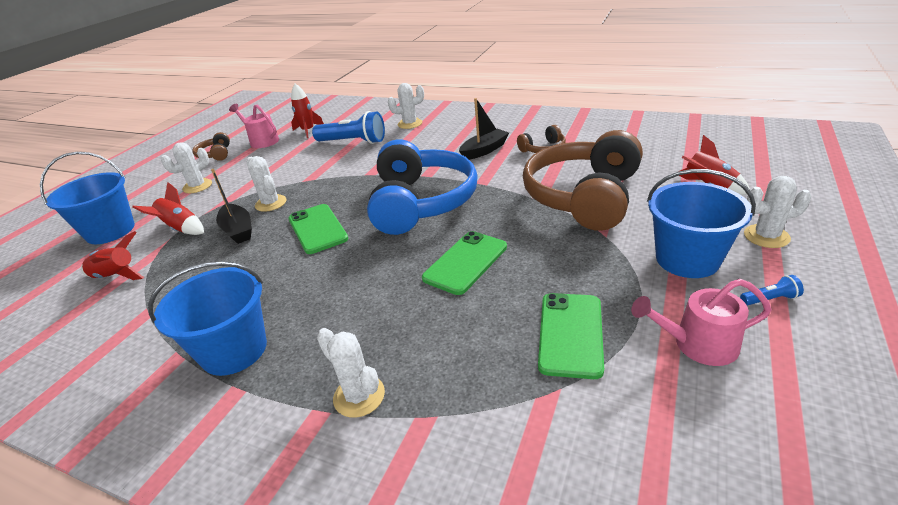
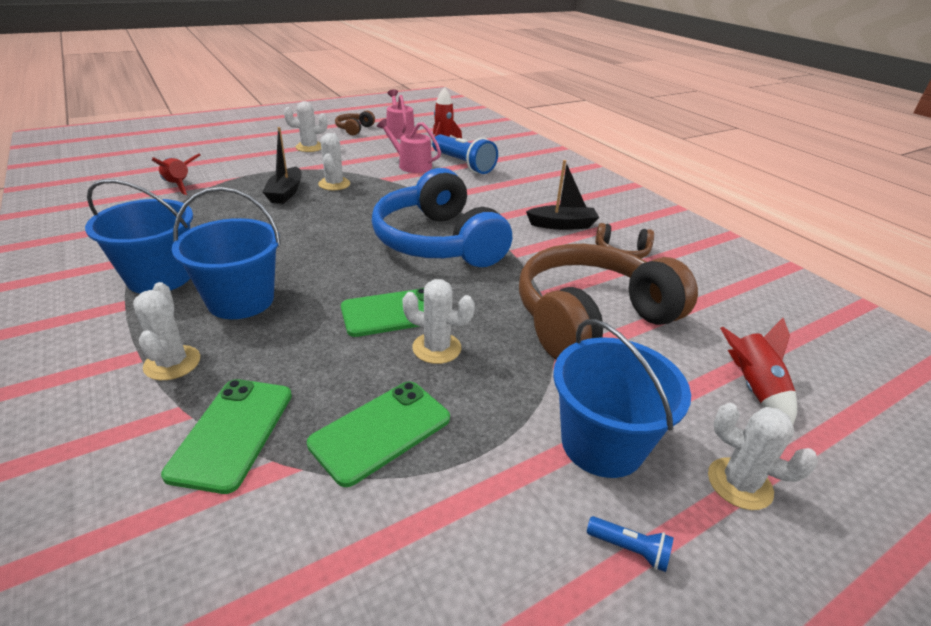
camera: 30 degrees right, 0 degrees up
(110, 231) = (219, 153): blue bucket -> blue bucket (241, 300)
(181, 229) = (256, 173): red rocket -> none
(317, 229) = (334, 221): green phone -> green phone (232, 433)
(410, 124) = (532, 170): white cactus -> white cactus (436, 348)
(421, 202) = (438, 242): blue headphones -> blue headphones turned 120 degrees clockwise
(698, 344) = (477, 531): pink watering can -> pink watering can (411, 165)

